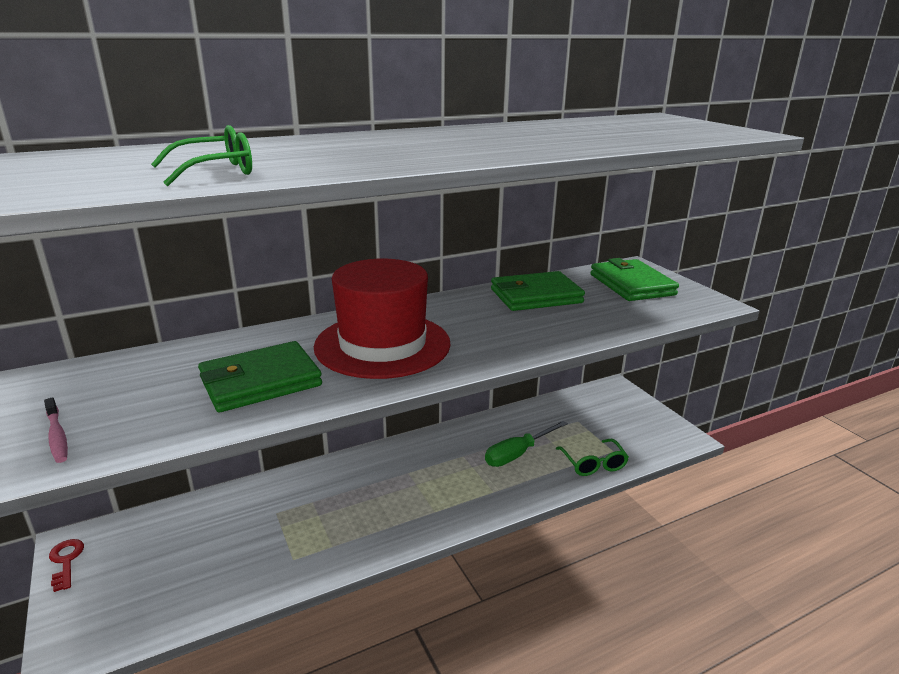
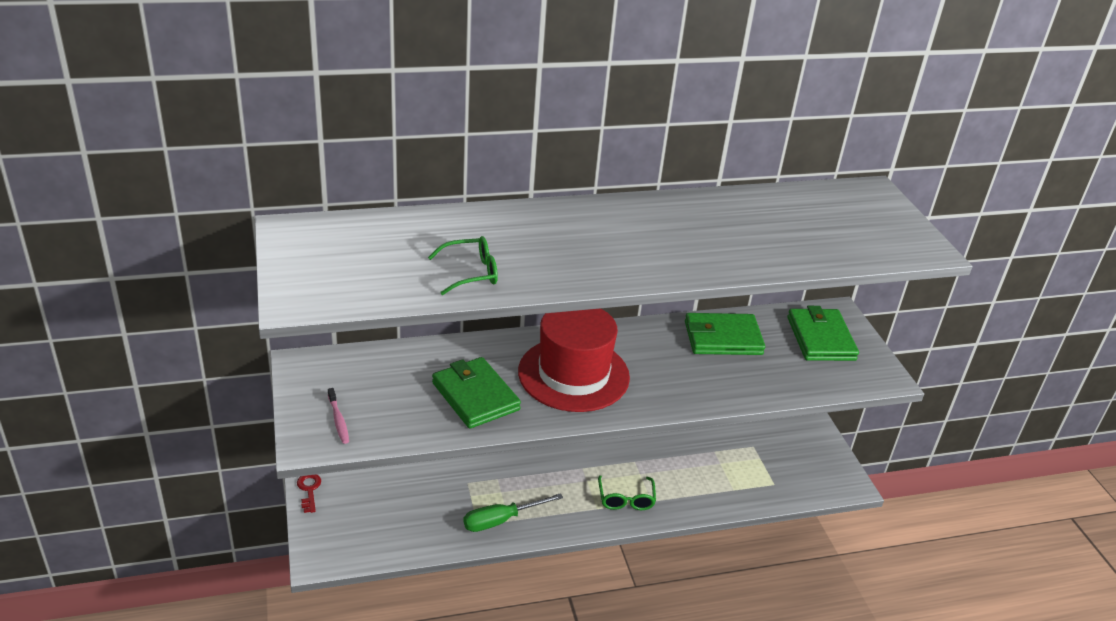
camera: 10 degrees right, 10 degrees up
(260, 382) = (475, 396): green wallet -> green wallet turned 75 degrees clockwise
(517, 454) = (684, 469): green screwdriver -> green screwdriver (501, 520)
(593, 464) = (750, 493): green glasses -> green glasses (626, 499)

